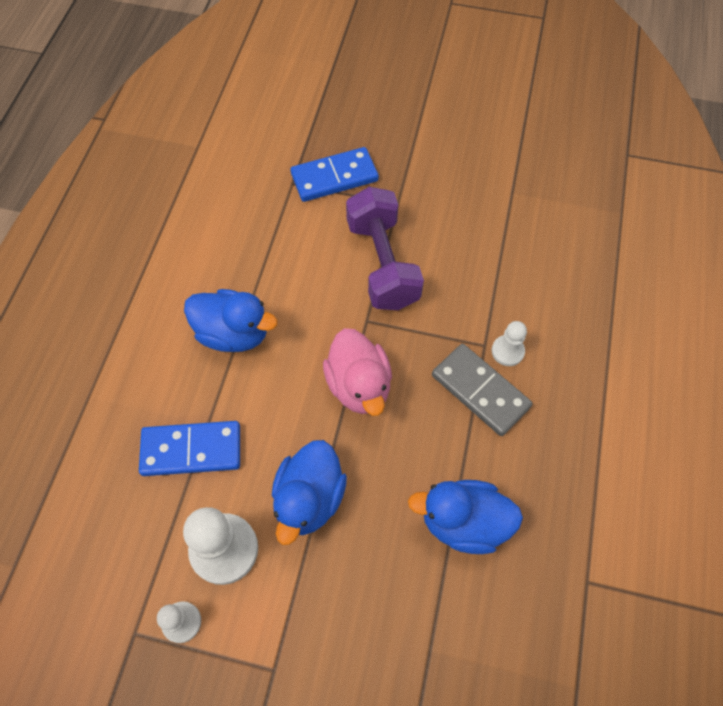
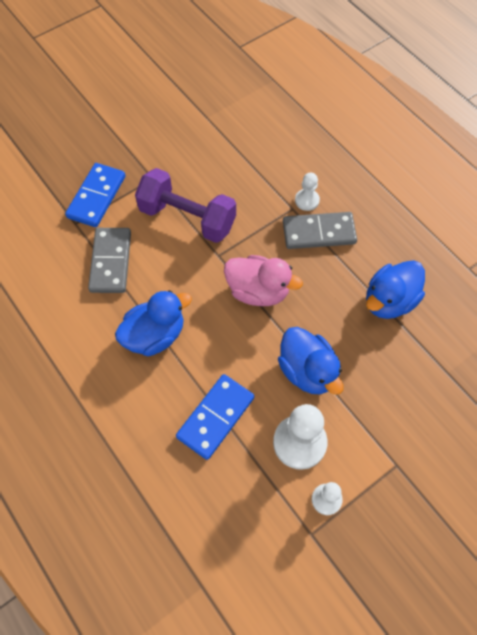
camera: 50 degrees left, 0 degrees up
(278, 240) = (110, 262): none -> grey domino

